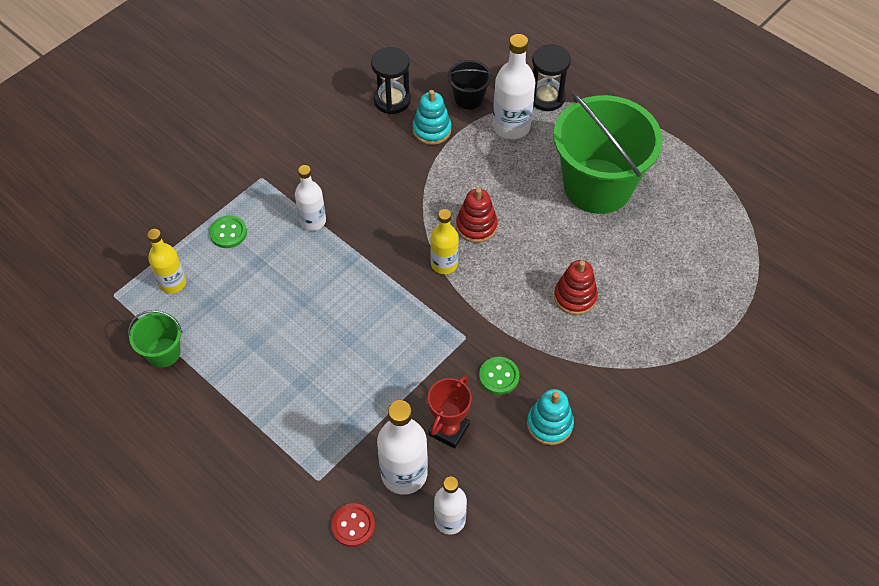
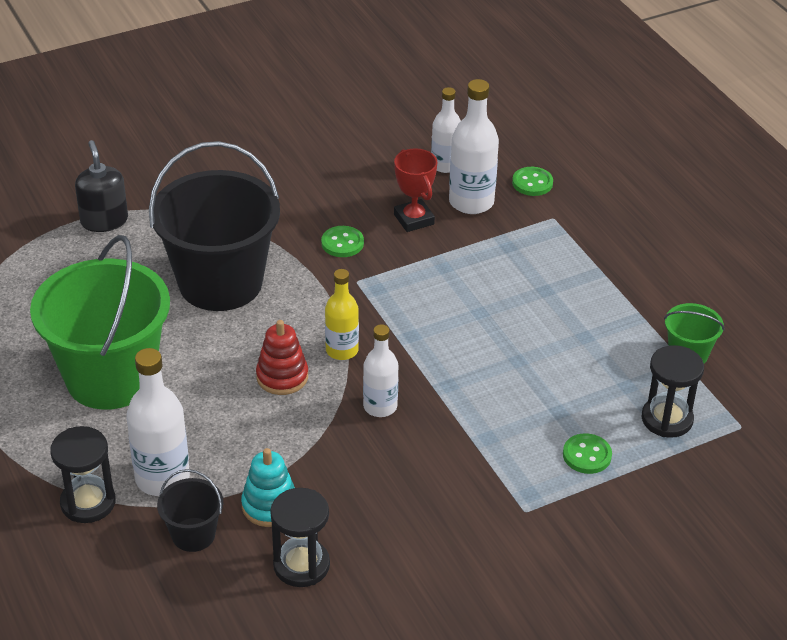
camera: 160 degrees left, 15 degrees down
(173, 283) = (667, 419): yellow bottle -> black hourglass
(313, 221) = (476, 438): white bottle -> white bottle (380, 406)
(353, 525) = (532, 183): red button -> green button
(449, 430) = (414, 219): red trophy -> red trophy turned 75 degrees counterclockwise
(549, 424) = (317, 199): turquoise stacking toy -> none
(575, 297) = (220, 283): red stacking toy -> black bucket
(715, 330) = (104, 220): none -> black soap dispenser

